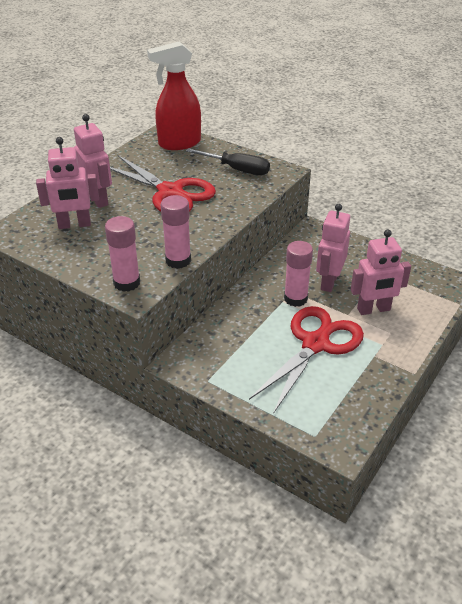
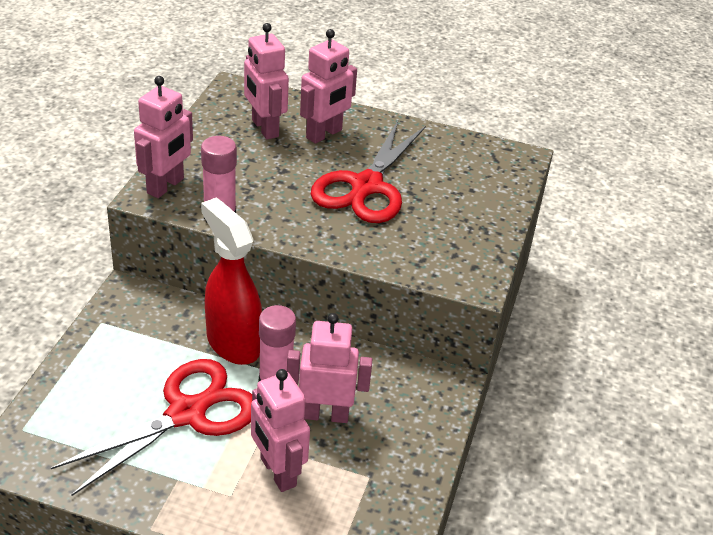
camera: 70 degrees right, 0 degrees up
(127, 283) = (166, 186): pink glue stick -> pink robot
(179, 143) = (494, 173): red spray bottle -> red spray bottle (233, 343)
(238, 170) = (454, 237): black screwdriver -> none
(315, 344) = (187, 413): red scissors -> red scissors turned 60 degrees counterclockwise

